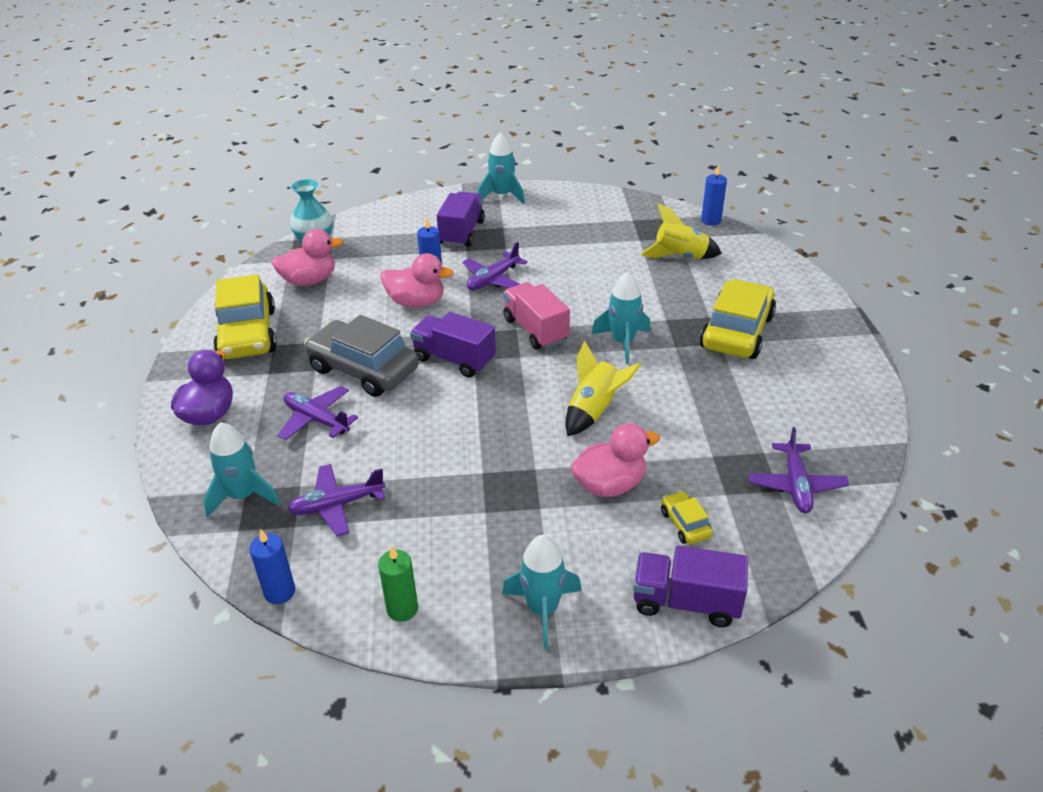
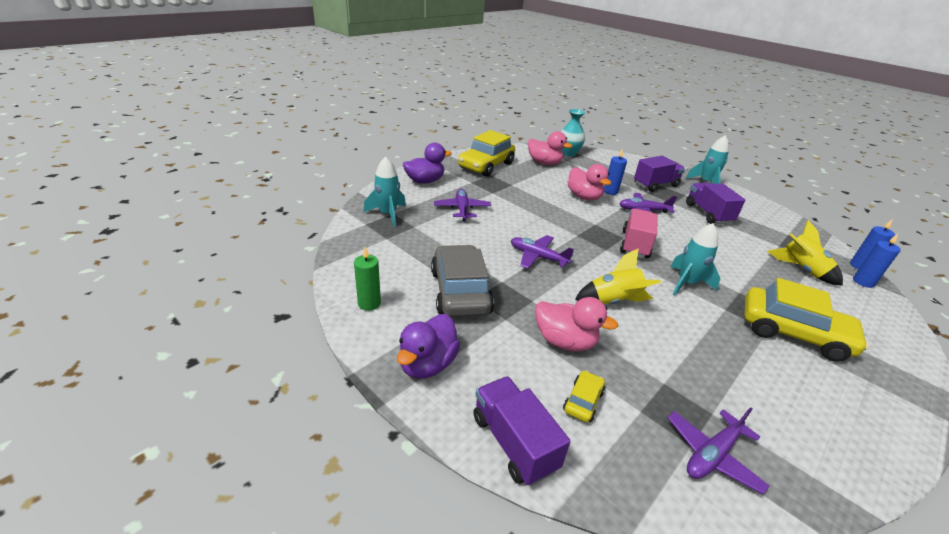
camera: 45 degrees right, 5 degrees down
(279, 592) = (339, 256): blue candle -> blue candle (863, 282)
(337, 505) = (415, 244): purple plane -> purple plane (537, 257)
(363, 369) = (514, 205): grey car -> grey car (460, 292)
(454, 359) = (566, 228): purple truck -> purple truck (708, 213)
(542, 609) = (427, 364): turquoise rocket -> purple duck
(736, 332) = (793, 333): yellow car -> yellow car turned 45 degrees clockwise

